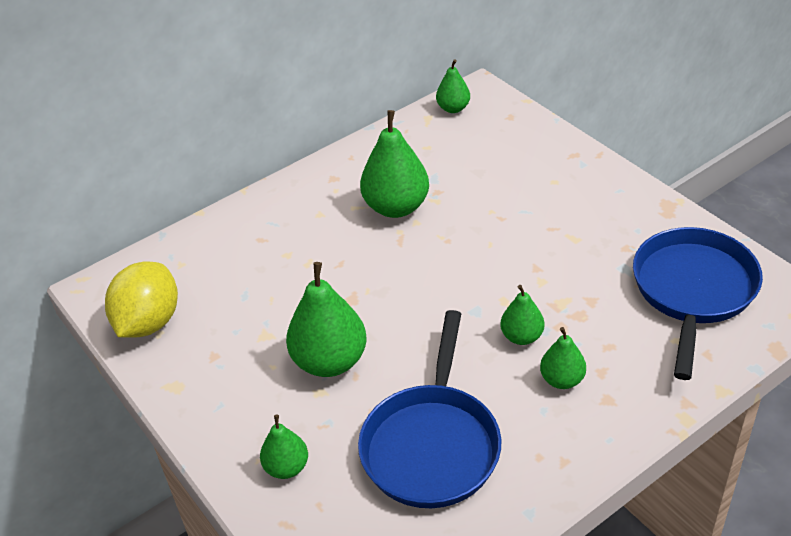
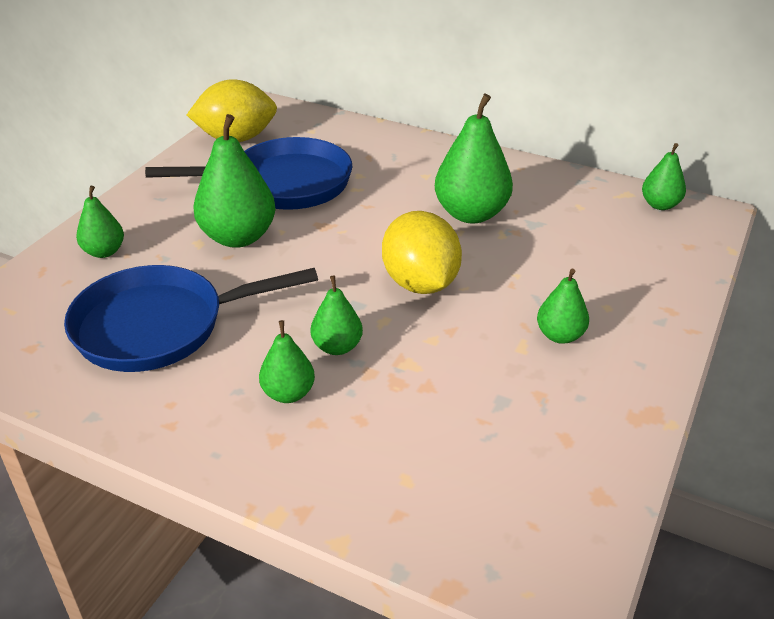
camera: 60 degrees right, 5 degrees down
(470, 266) = (420, 283): none -> yellow lemon
(572, 215) = (560, 335): none -> green pear
(693, 291) = (505, 475): blue pan -> blue pan (283, 184)

